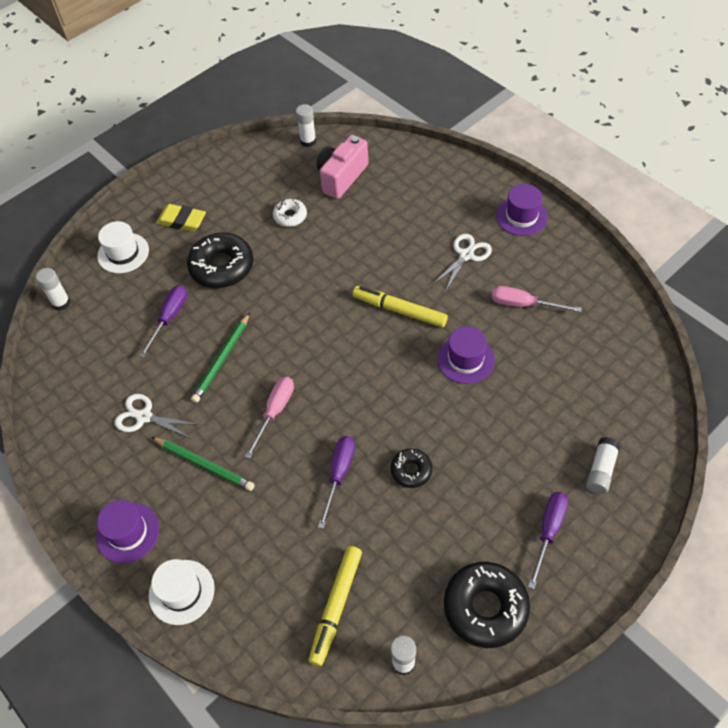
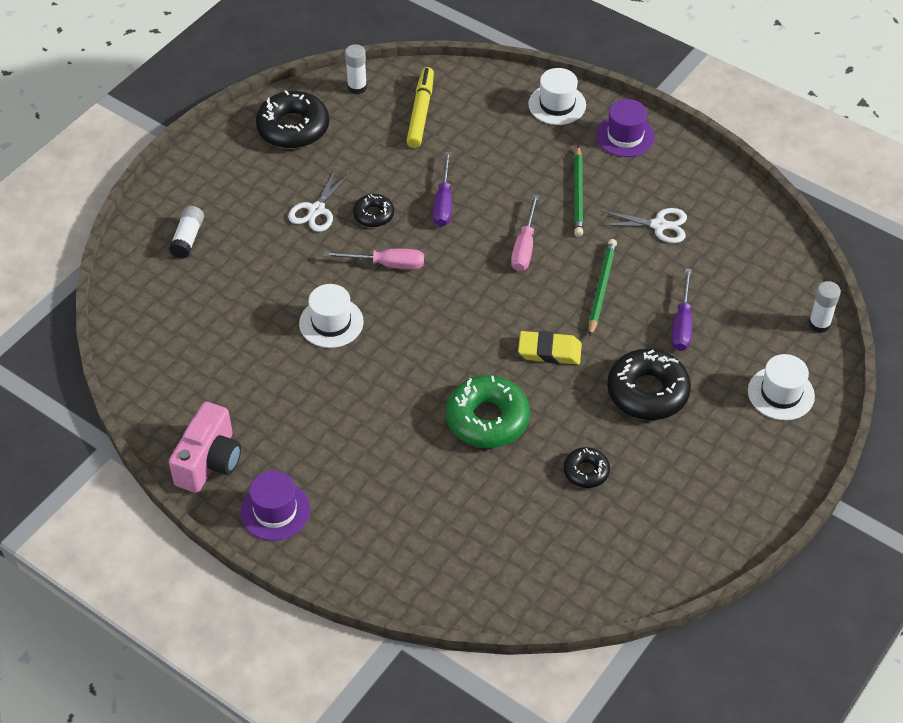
camera: 165 degrees right, 5 degrees down
(182, 220) = (728, 447): yellow eraser -> yellow eraser (549, 351)
(204, 465) = (578, 194): green pencil -> green pencil turned 105 degrees counterclockwise
(290, 216) = (586, 471): white donut -> black donut
(308, 141) = (602, 598): white glue stick -> none
(341, 177) = (534, 542): pink camera -> pink camera (209, 462)
(351, 261) = (487, 419): none -> green donut
(399, 310) = (415, 366): yellow marker -> none
(465, 359) = (331, 322): purple hat -> white hat
(466, 255) = (344, 446): white scissors -> white scissors (316, 210)
(523, 304) = (269, 392): pink screwdriver -> pink screwdriver (387, 264)
(548, 531) = (239, 185): purple screwdriver -> none

